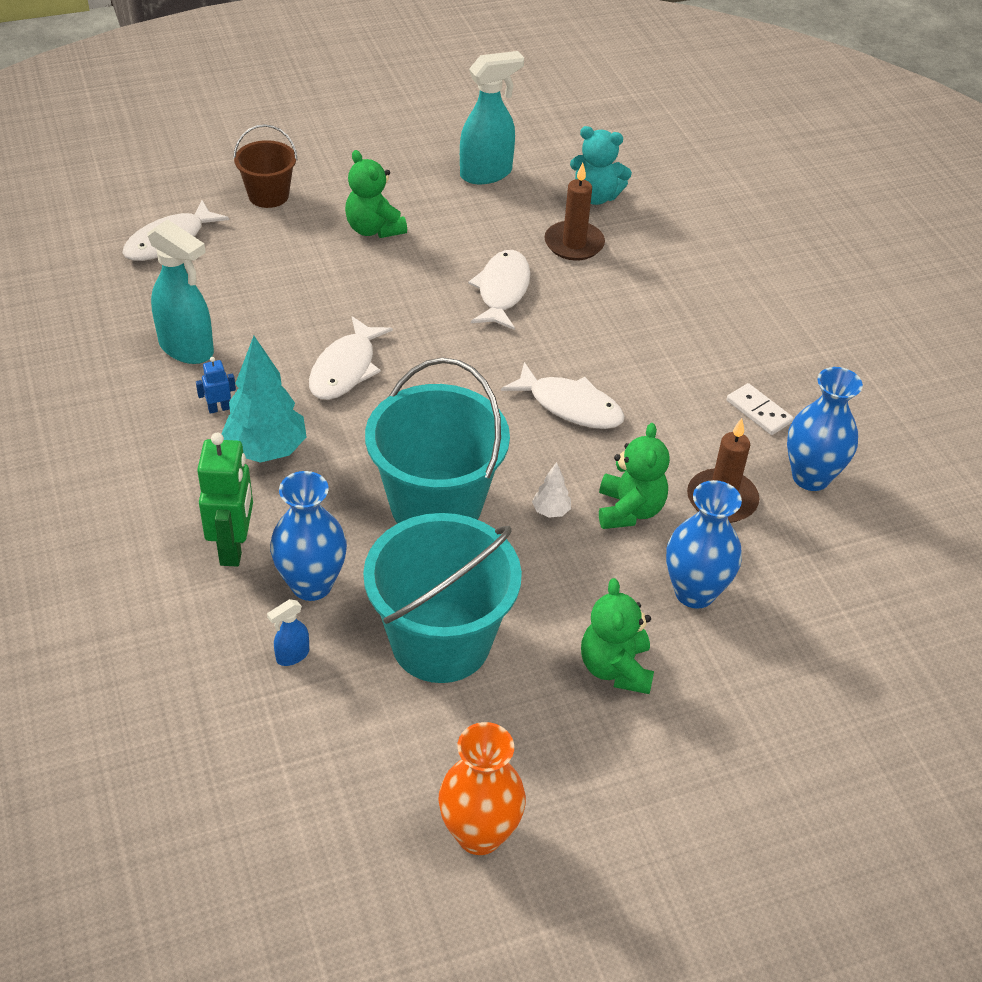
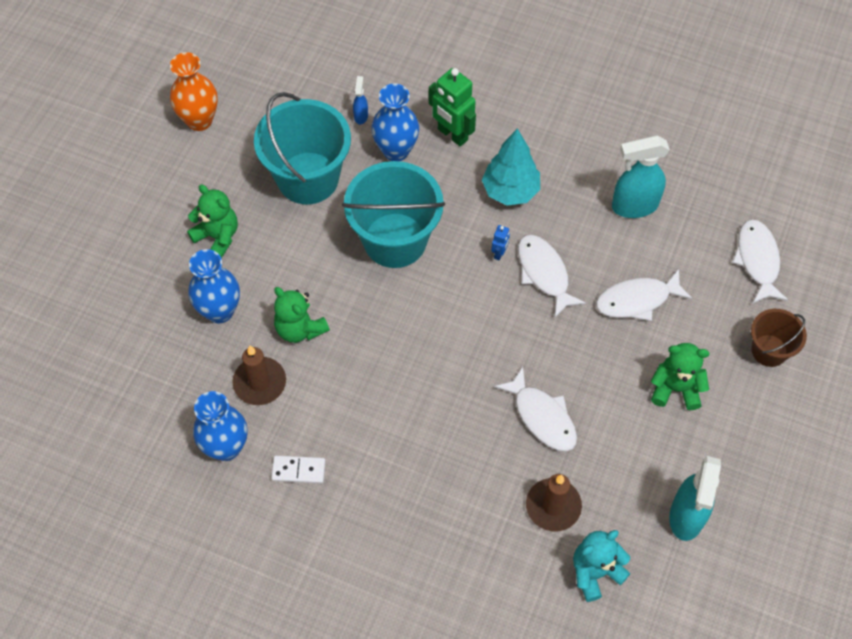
camera: 135 degrees right, 15 degrees up
(219, 408) = (565, 190): blue robot -> blue robot (499, 253)
(551, 511) = (337, 290): white tree -> none
(570, 406) = (403, 367): white fish -> white fish (637, 300)

